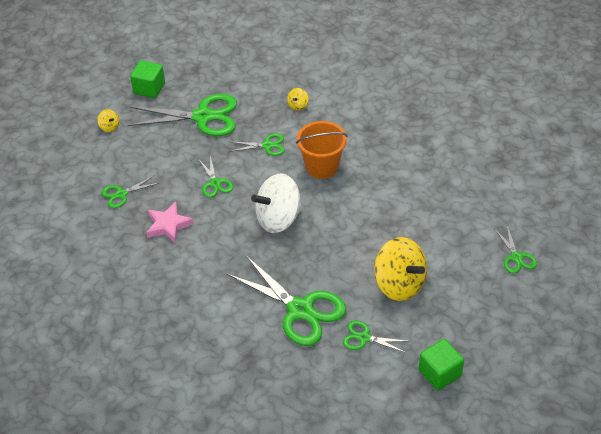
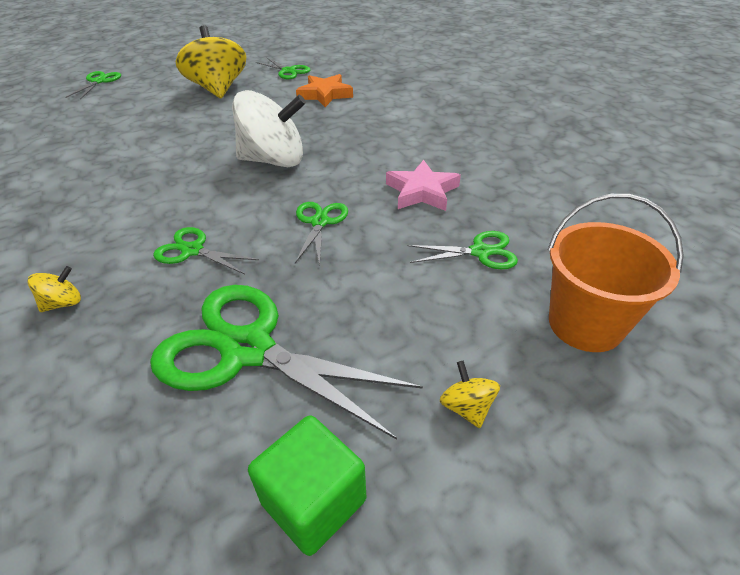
camera: 155 degrees left, 5 degrees down
(300, 309) = (325, 94): green scissors -> orange star
(322, 166) = (155, 198): orange bucket -> orange bucket (585, 324)
(439, 373) = (255, 48): green cube -> none

